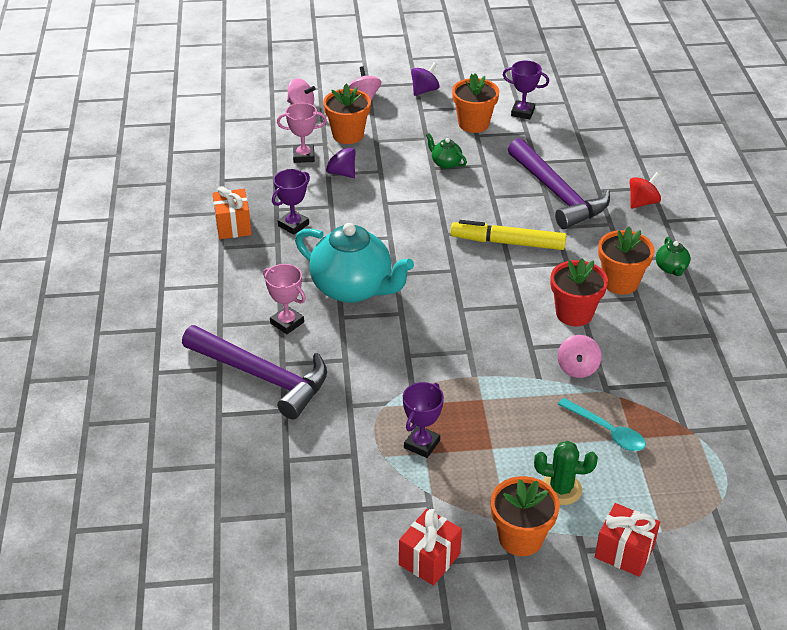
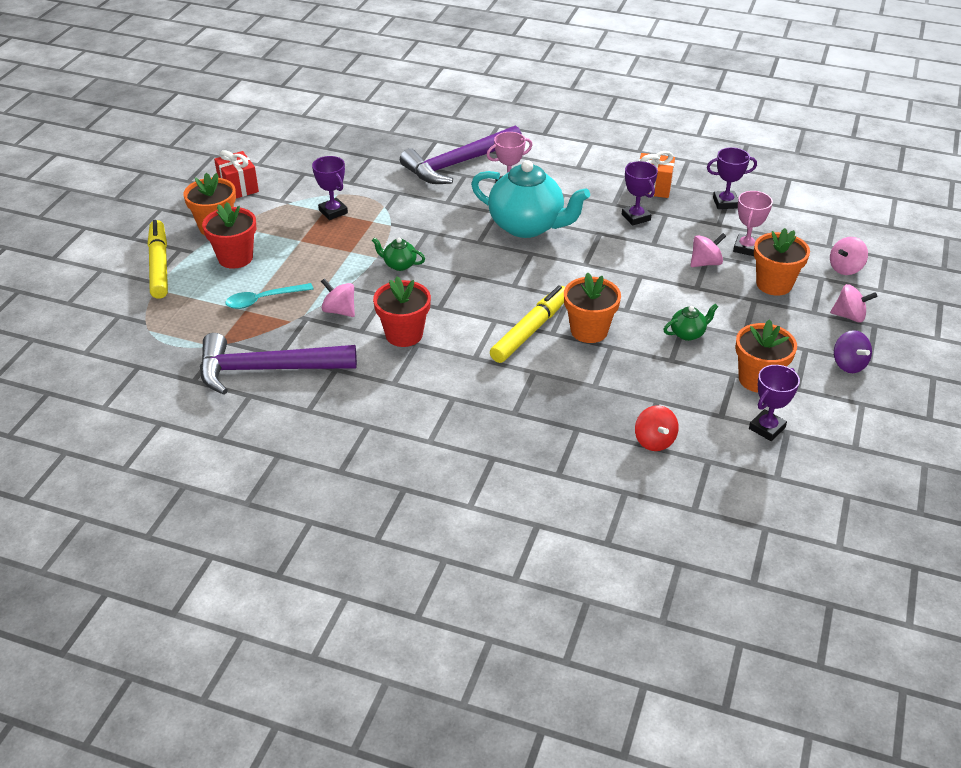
camera: 115 degrees right, 0 degrees up
(235, 179) = (725, 203): none -> purple trophy
(341, 173) = (705, 263): purple spinning top -> pink spinning top
(353, 288) = (527, 226): turquoise teapot -> turquoise teapot turned 120 degrees counterclockwise
(557, 194) = (589, 394): purple hammer -> purple hammer (267, 369)
(561, 489) = (235, 258): green cactus -> red flower pot
(620, 282) = (422, 381): orange flower pot -> orange flower pot (589, 331)
(624, 552) = (159, 265): red gift -> yellow marker
(642, 202) = (534, 454): red spinning top -> red spinning top (654, 441)
(671, 268) = (416, 425): green teapot -> green teapot (399, 265)

